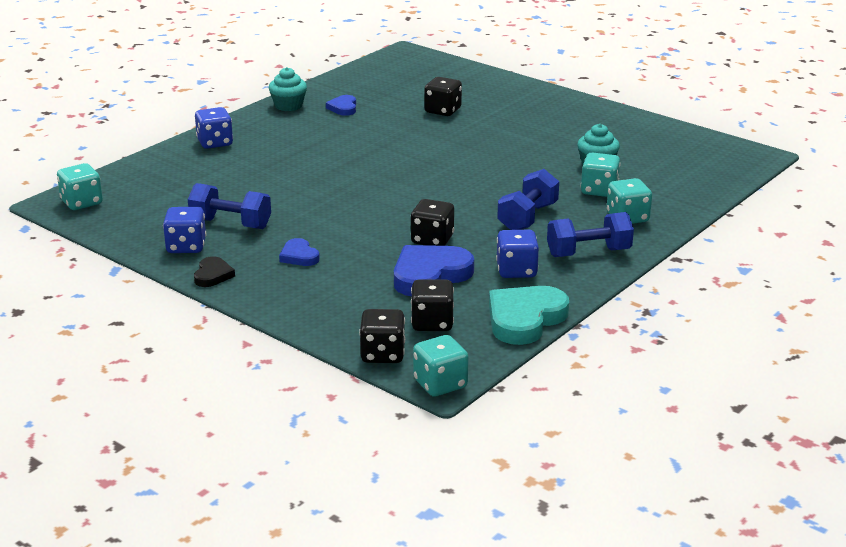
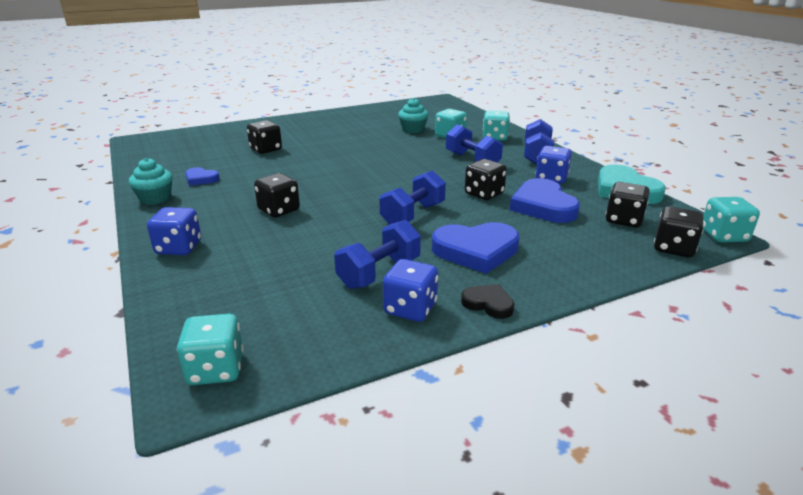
camera: 65 degrees left, 0 degrees up
(299, 256) = (476, 251): blue heart -> blue heart, size x1.90
(308, 157) = (279, 210): none -> black dice
(349, 215) = (413, 215): none -> blue dumbbell

